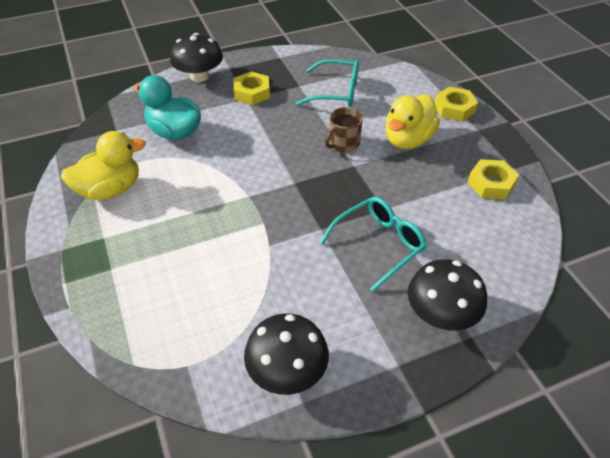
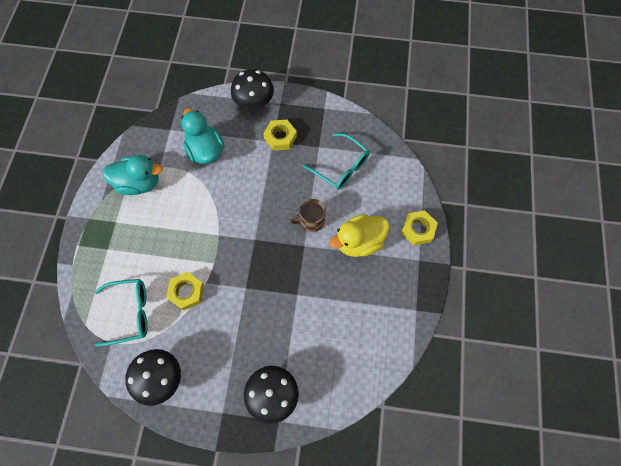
camera: 30 degrees right, 20 degrees up
(110, 189) = (139, 183): yellow duck -> turquoise duck
(379, 244) = (273, 321): turquoise glasses -> turquoise glasses (130, 313)
(491, 184) = (387, 314): yellow nut -> yellow nut (186, 292)

